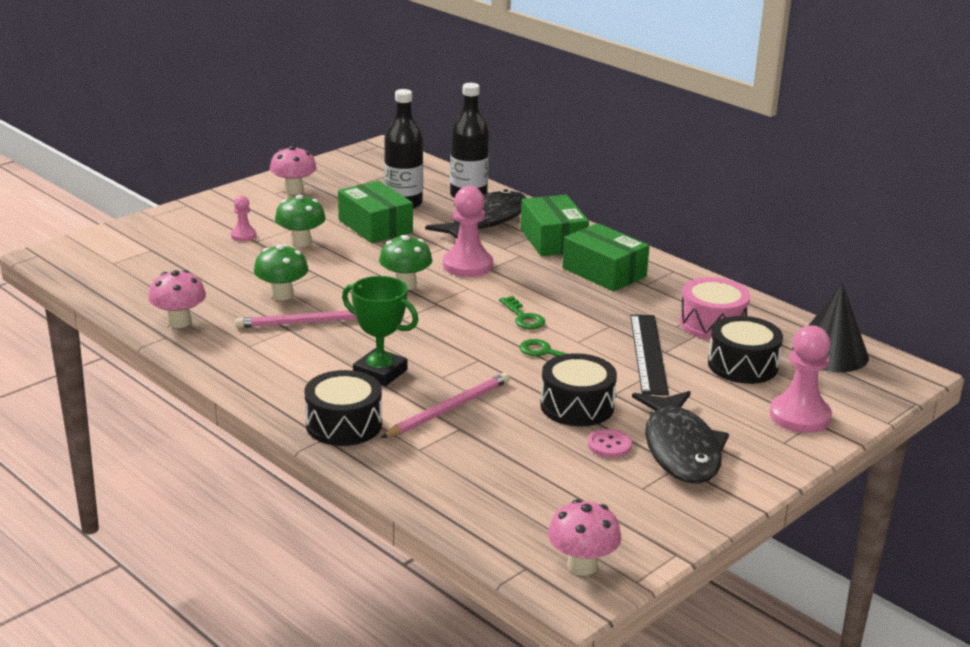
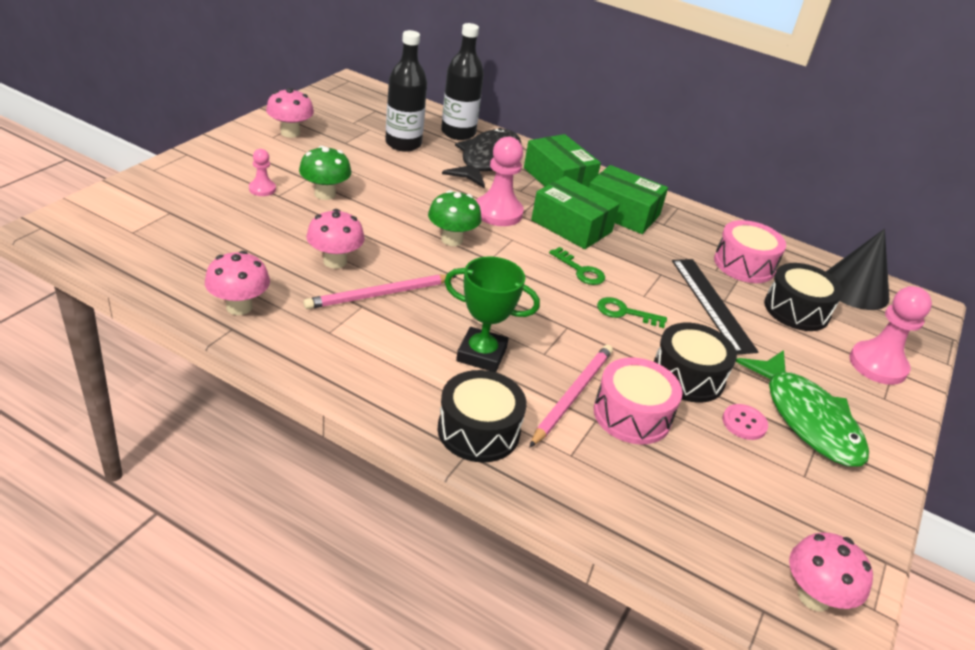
camera: 20 degrees left, 10 degrees up
(282, 295) = (335, 261): green mushroom -> pink mushroom
(375, 226) = (389, 171): green box -> green box (571, 226)
(498, 428) = (632, 415): none -> pink drum
(680, 449) = (807, 419): black fish -> green fish

